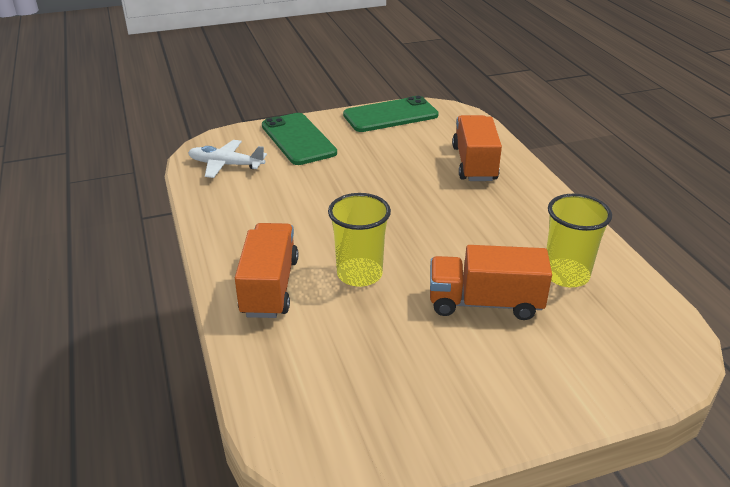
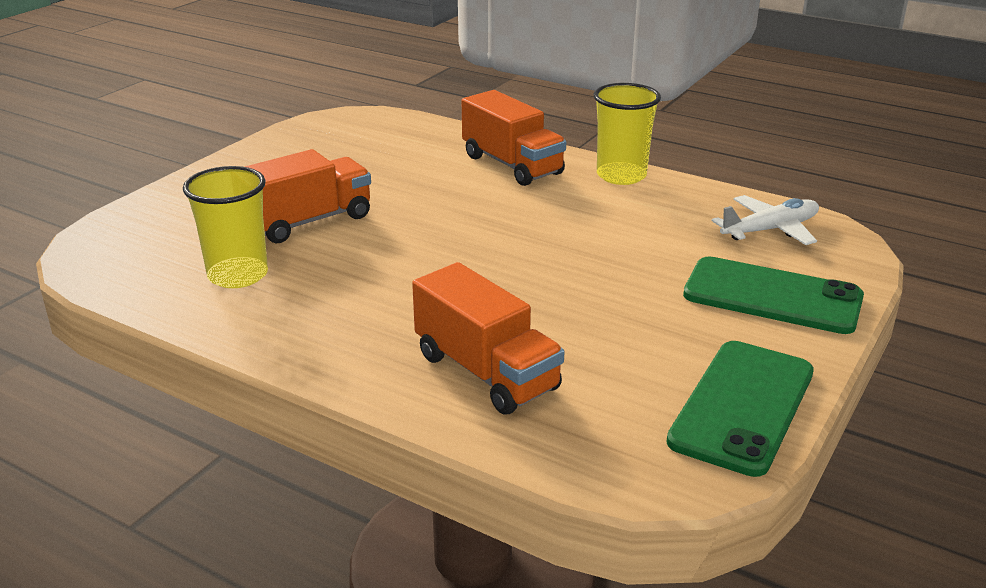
camera: 140 degrees right, 5 degrees down
(359, 274) = (451, 199): yellow cup -> yellow cup (621, 175)

